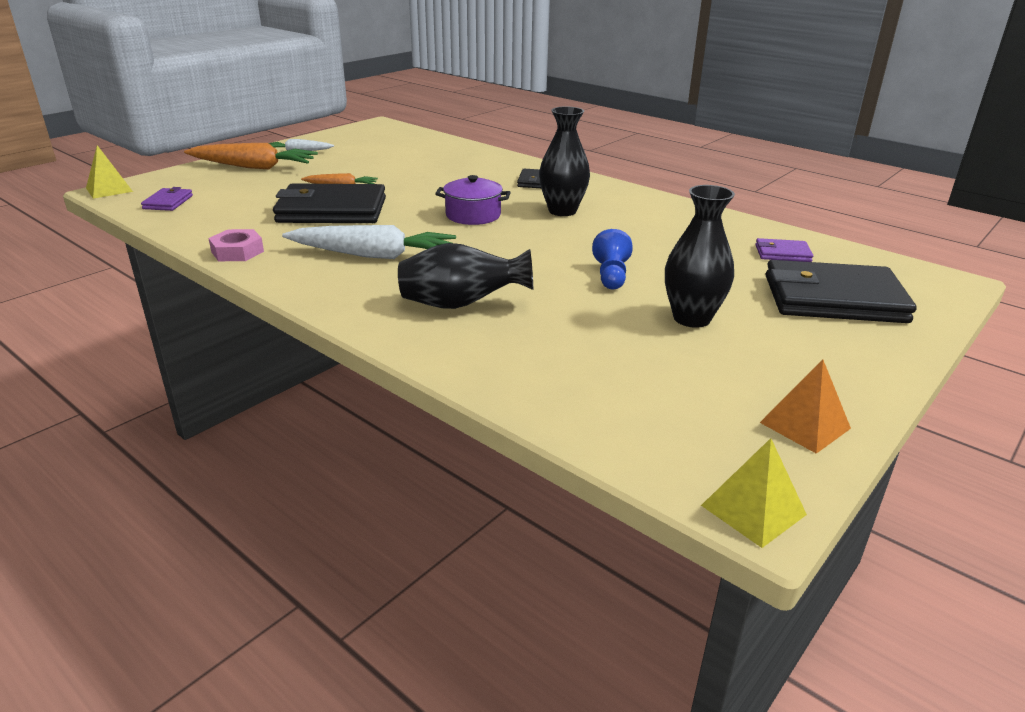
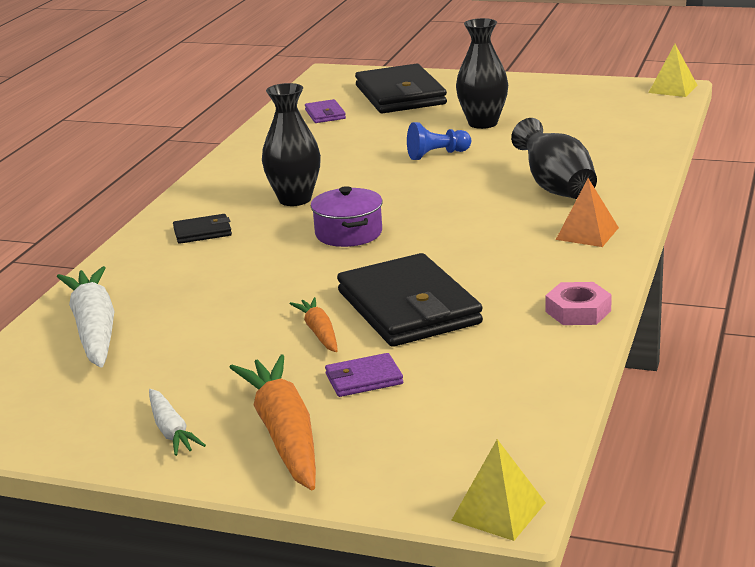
camera: 110 degrees left, 5 degrees down
(168, 202) = (494, 428): purple wallet -> purple wallet (363, 379)
(373, 255) = (505, 246): white carrot -> white carrot (94, 329)
(805, 425) = (582, 87): orange pyramid -> orange pyramid (587, 233)

